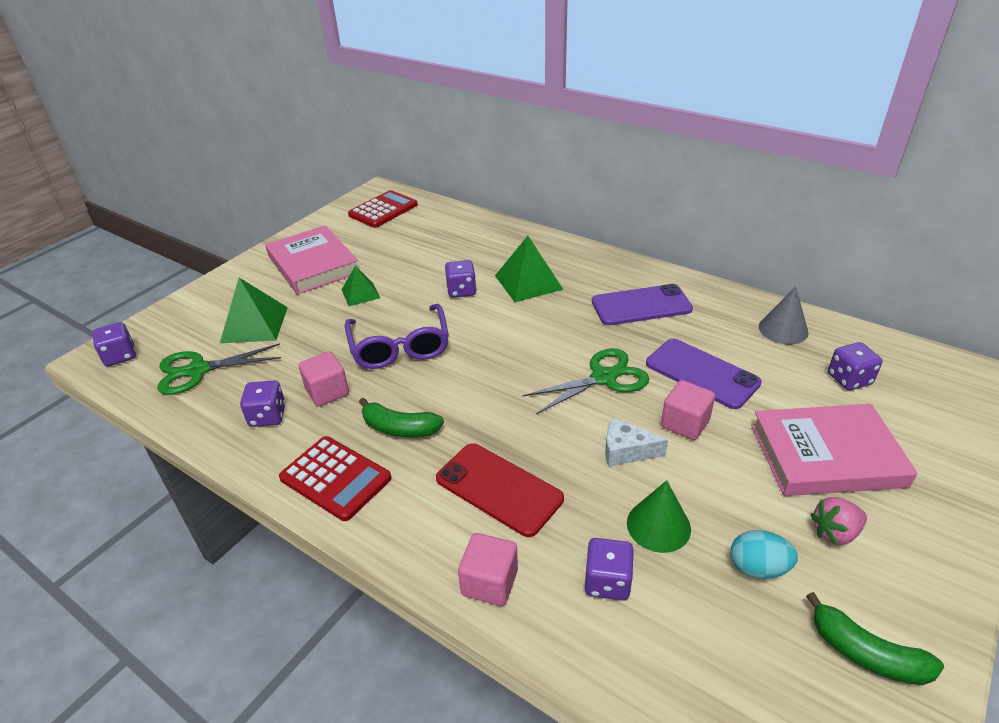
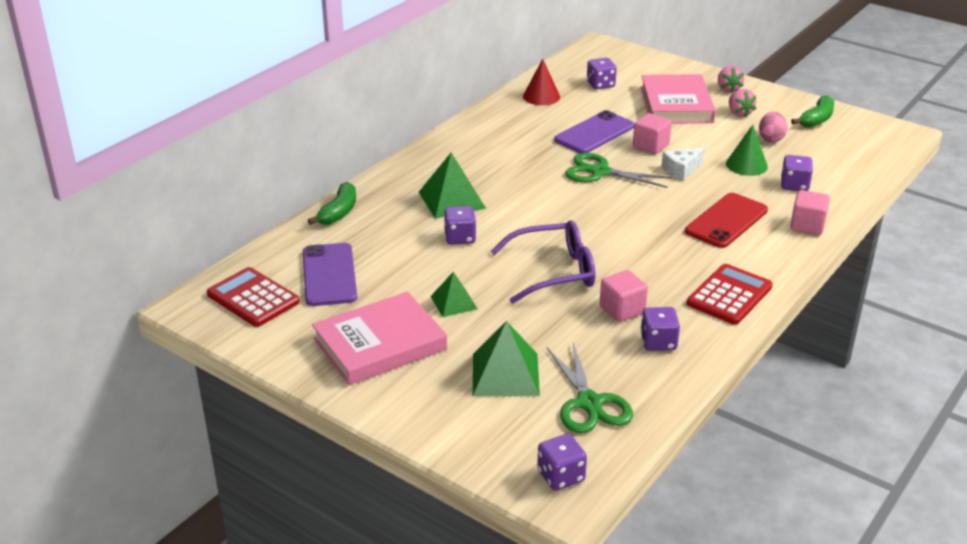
camera: 90 degrees left, 5 degrees down
(399, 428) = (667, 267): green banana -> green banana (339, 212)
(603, 378) = (600, 172): green scissors -> green scissors turned 45 degrees counterclockwise
(626, 451) = (681, 170): white cheese -> white cheese turned 45 degrees clockwise
(641, 305) = (501, 148): purple phone -> purple phone (329, 275)
(758, 568) = (771, 139): turquoise egg -> pink egg
(783, 329) = (541, 96): grey cone -> red cone
(922, 525) = (728, 89): none -> pink strawberry

